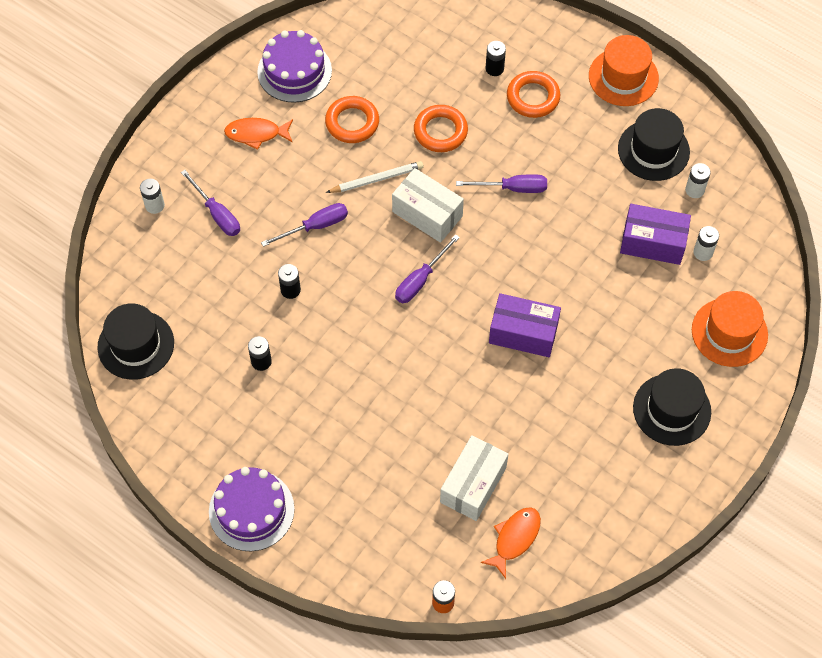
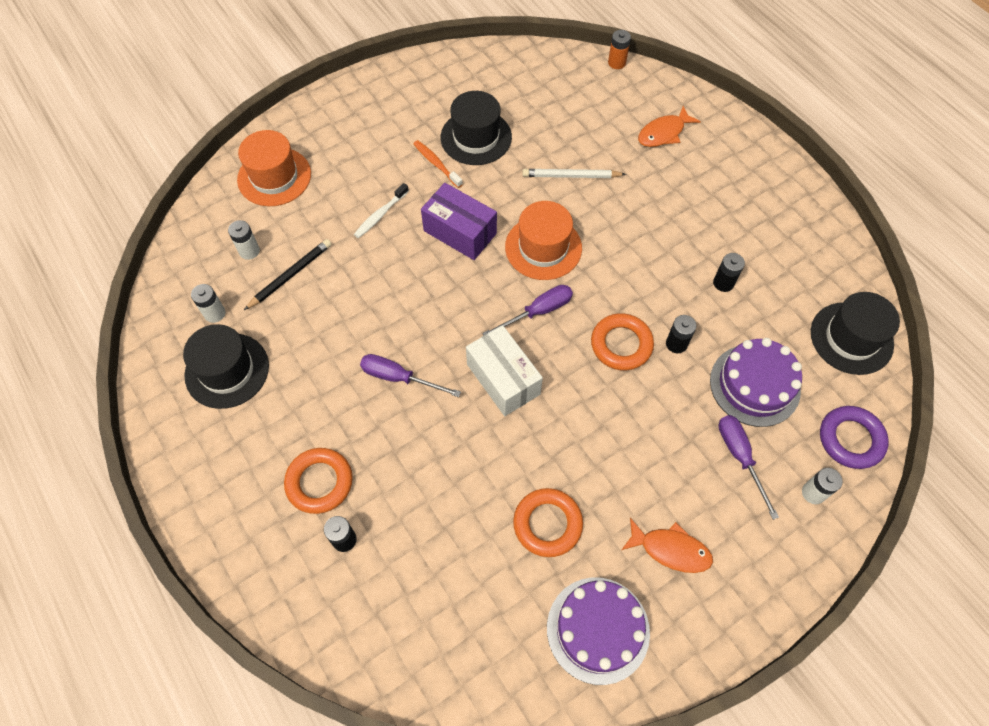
camera: 160 degrees left, 0 degrees up
(129, 255) = (850, 439): none -> purple ring
(251, 510) = (759, 165): purple cake -> purple cake (755, 385)
(315, 226) = (630, 405): purple screwdriver -> none
(377, 179) = (543, 439): white pencil -> white pencil (571, 176)
(440, 131) = (447, 474): orange ring -> orange ring (621, 344)
(473, 485) = (560, 130): white box -> none
(514, 538) = (542, 86): orange fish -> orange fish (663, 133)
(581, 400) = (436, 164): none -> orange toothbrush
(606, 326) = (380, 215): none -> white toothbrush
(623, 77) = (202, 472): orange hat -> orange hat (543, 247)
(652, 243) = (290, 275): purple box -> black pencil
(671, 409) = (363, 134): black hat -> black hat (476, 137)

